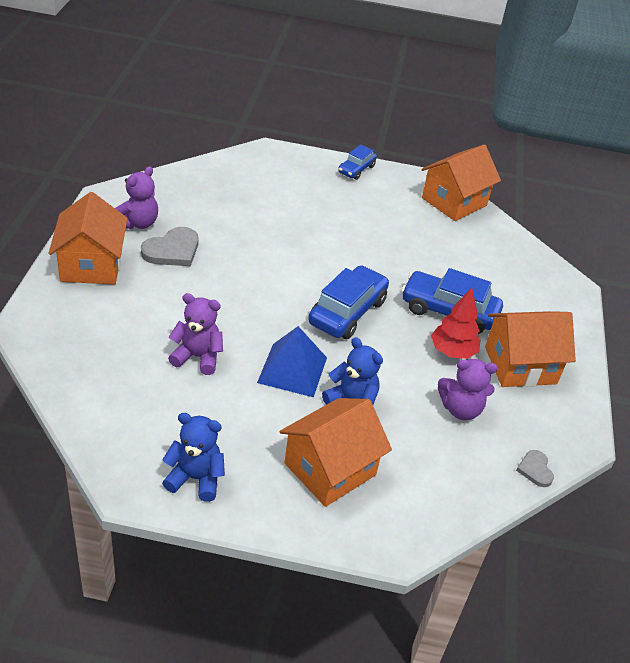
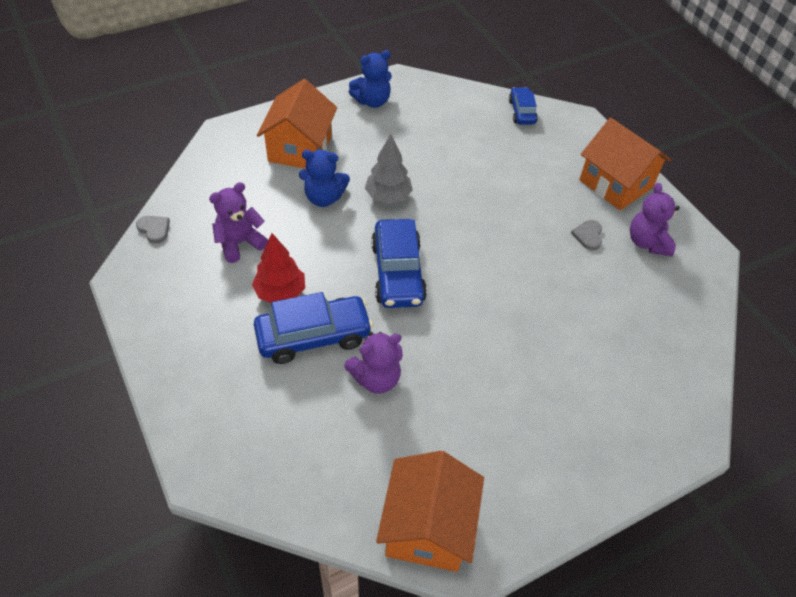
camera: 145 degrees right, 10 degrees up
(172, 250) = (588, 236): grey heart -> grey heart, size x0.56
(198, 357) = (458, 165): purple teddy bear -> purple teddy bear (376, 378)
(292, 370) = (388, 196): blue pyramid -> grey tree
(356, 169) = (581, 490): blue car -> blue car (522, 112)
(520, 365) = (212, 319): orange house -> none

